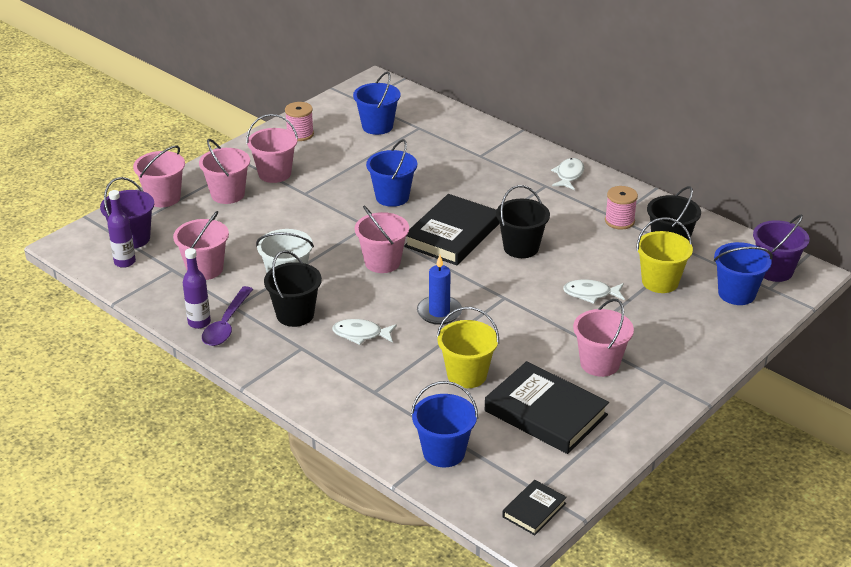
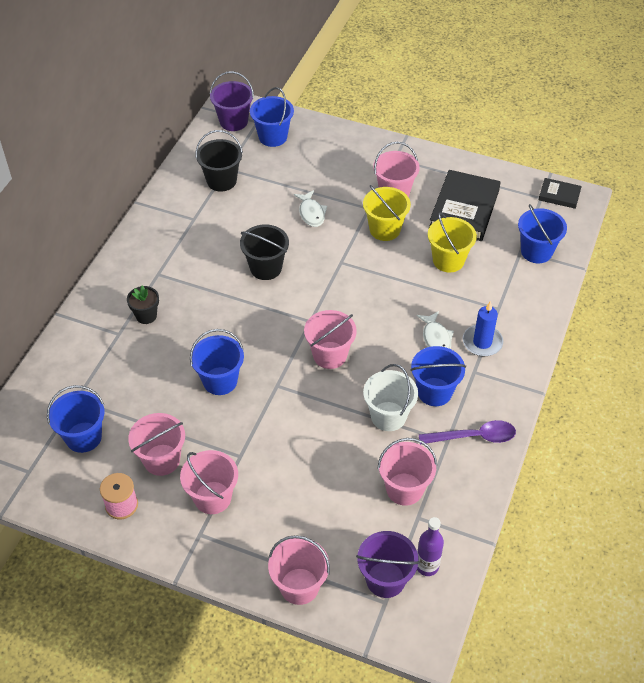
camera: 110 degrees left, 15 degrees up
(199, 322) = (482, 459): purple bottle -> none
(227, 194) = (269, 525): pink bucket -> pink bucket (162, 460)
(295, 315) = (434, 392): black bucket -> blue bucket
(439, 312) = (381, 297): blue candle -> blue candle (482, 342)
(452, 235) = (265, 318): black book -> none
(494, 172) = (146, 316): none -> black flower pot
(569, 175) = (134, 261): white fish -> none
(619, 221) = (198, 215): pink spool -> none
(660, 282) = (276, 178): yellow bucket -> yellow bucket (385, 229)

